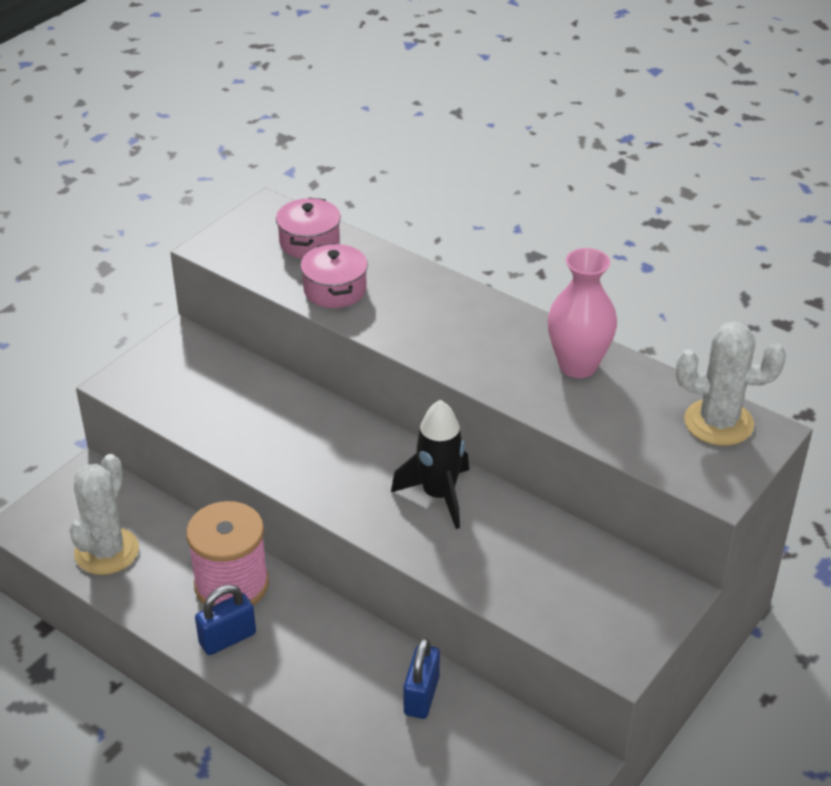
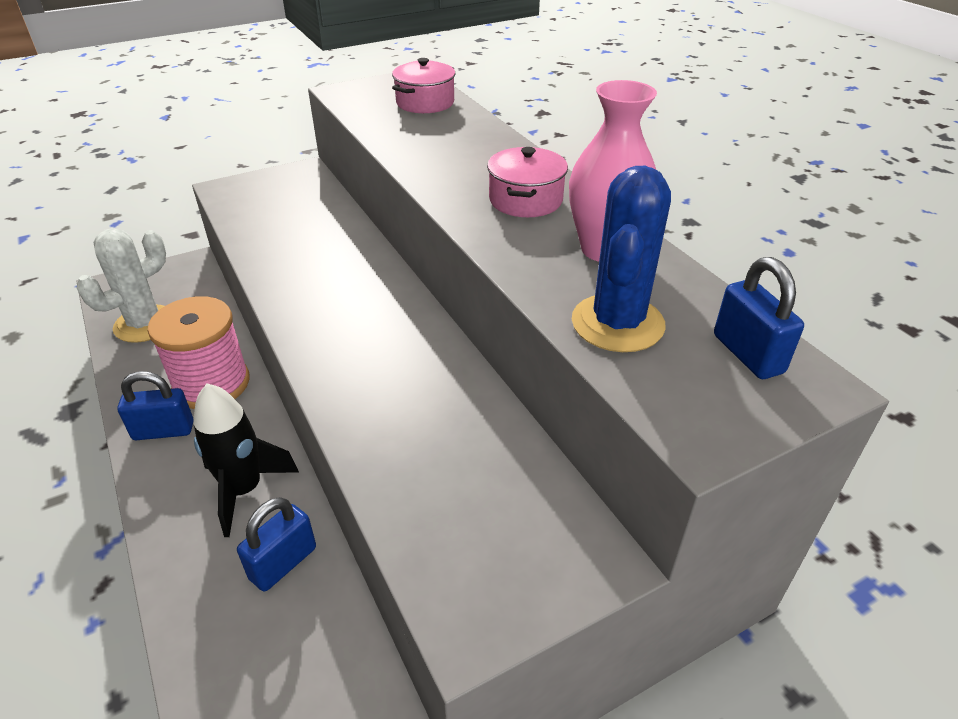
camera: 25 degrees right, 0 degrees up
(335, 290) = (412, 137): pink pot -> pink pot (525, 200)
(438, 495) = (405, 352): black rocket -> black rocket (244, 490)
(625, 426) = (617, 323): none -> blue cactus
(718, 423) = (747, 354): white cactus -> blue padlock

